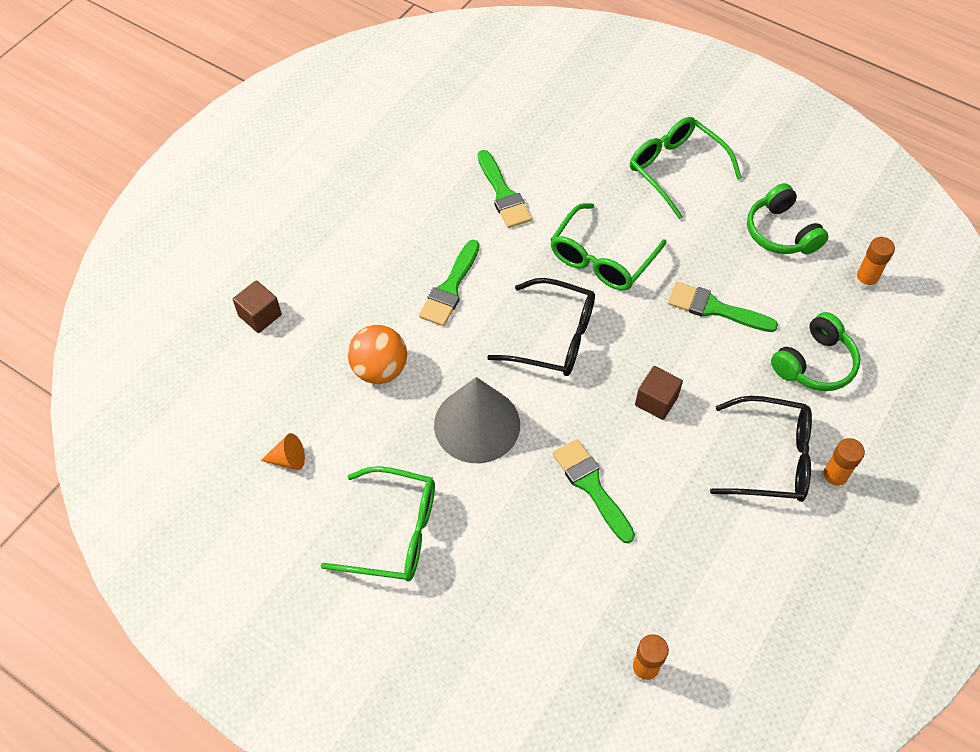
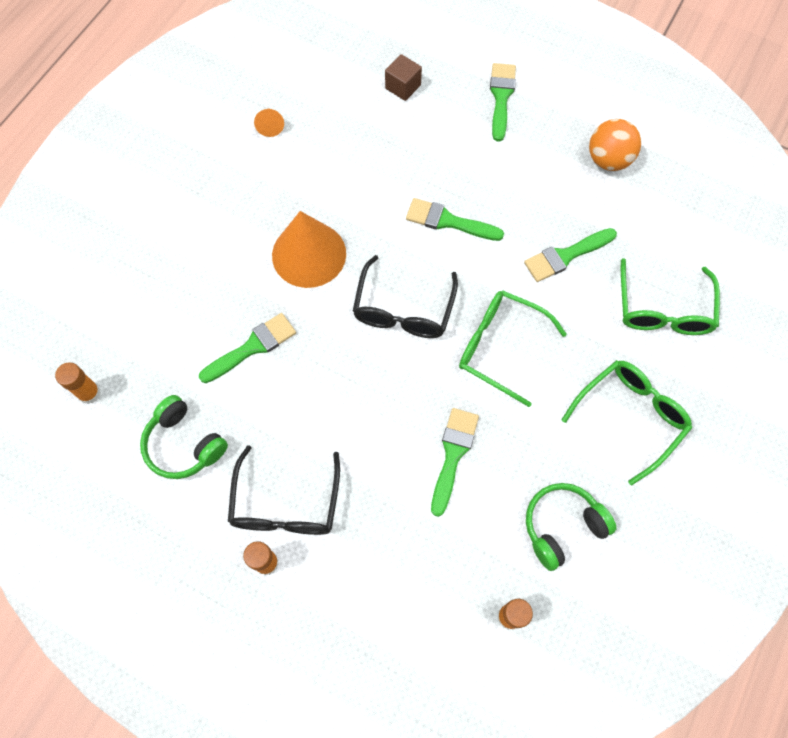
camera: 85 degrees right, 10 degrees up
(296, 224) = (501, 97): none -> green brush
(380, 369) = (357, 177): orange ball -> orange ball (608, 160)
(393, 532) = (208, 204): green glasses -> green glasses (663, 308)
(477, 424) = (309, 254): grey cone -> orange cone
(656, 401) = (342, 400): brown cube -> none
(814, 363) = (396, 552): green headphones -> green headphones (184, 444)

